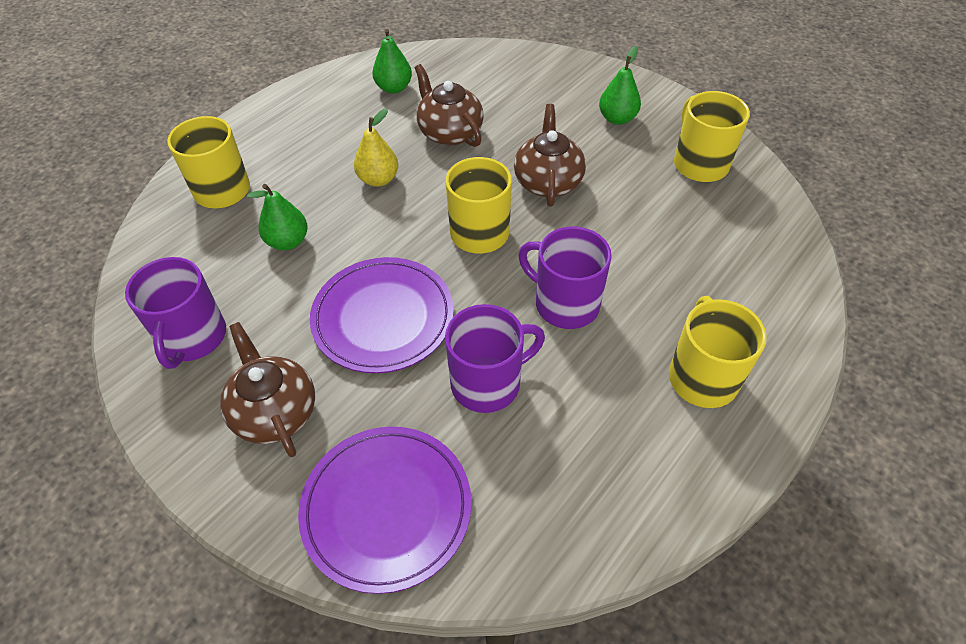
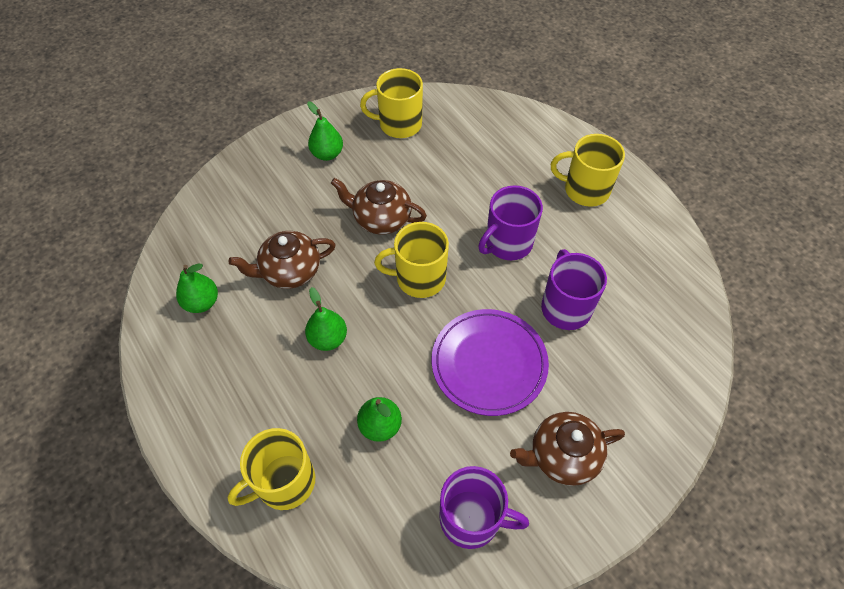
camera: 75 degrees left, 5 degrees up
(378, 179) = (328, 339): yellow pear -> green pear
(386, 508) = (654, 390): purple plate -> none

